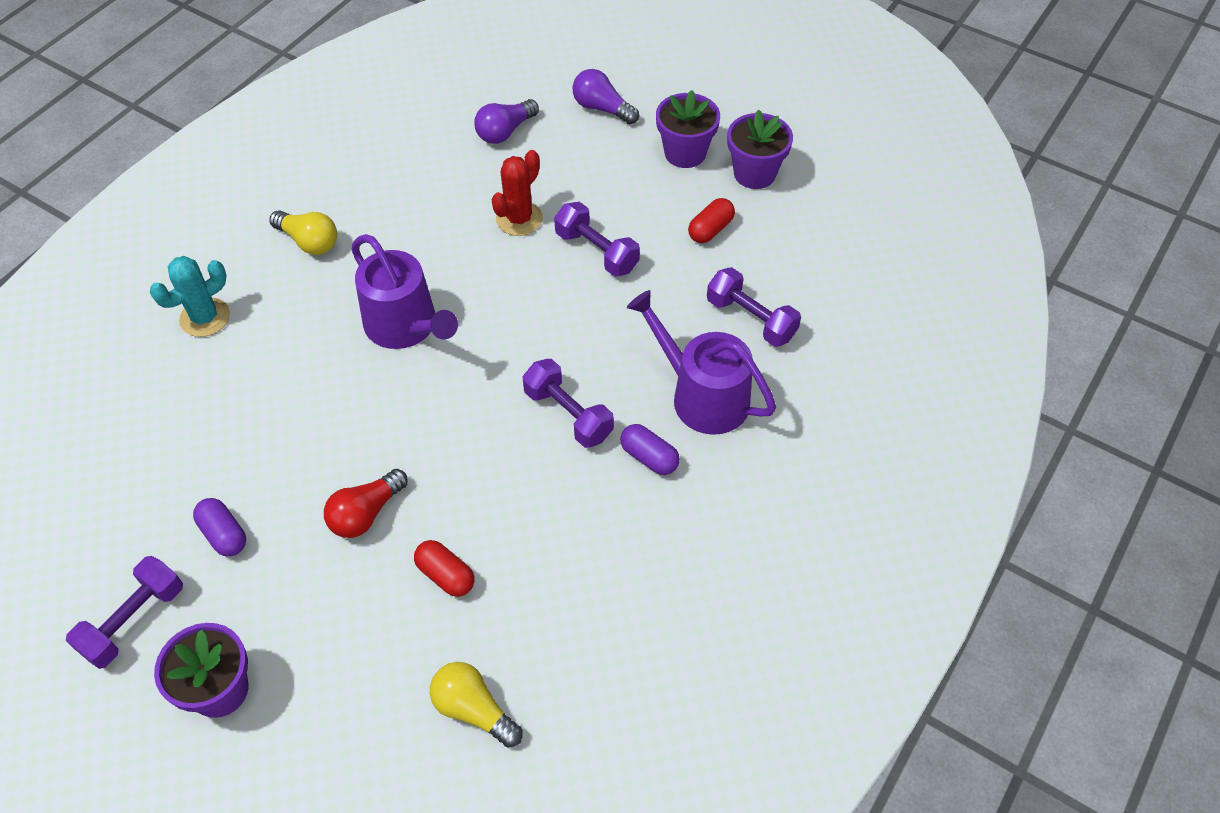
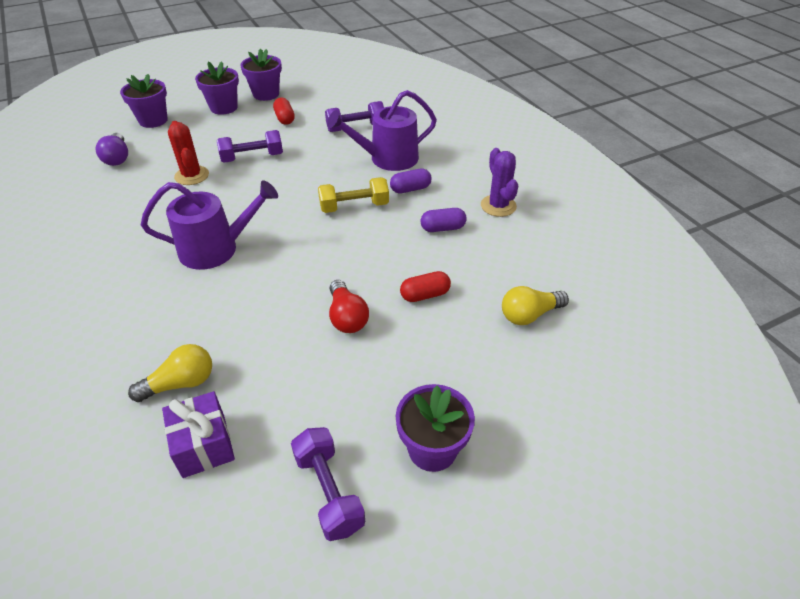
camera: 60 degrees left, 10 degrees down
(143, 488) = (204, 445): none -> purple gift
(205, 317) = (80, 352): turquoise cactus -> none
(224, 534) = (296, 403): purple capsule -> purple capsule (442, 228)
(309, 242) = (84, 271): yellow light bulb -> yellow light bulb (181, 383)
(568, 414) = (354, 206): purple dumbbell -> yellow dumbbell
(602, 108) = (153, 120): purple light bulb -> purple flower pot
(682, 582) = (498, 206): none -> purple cactus

